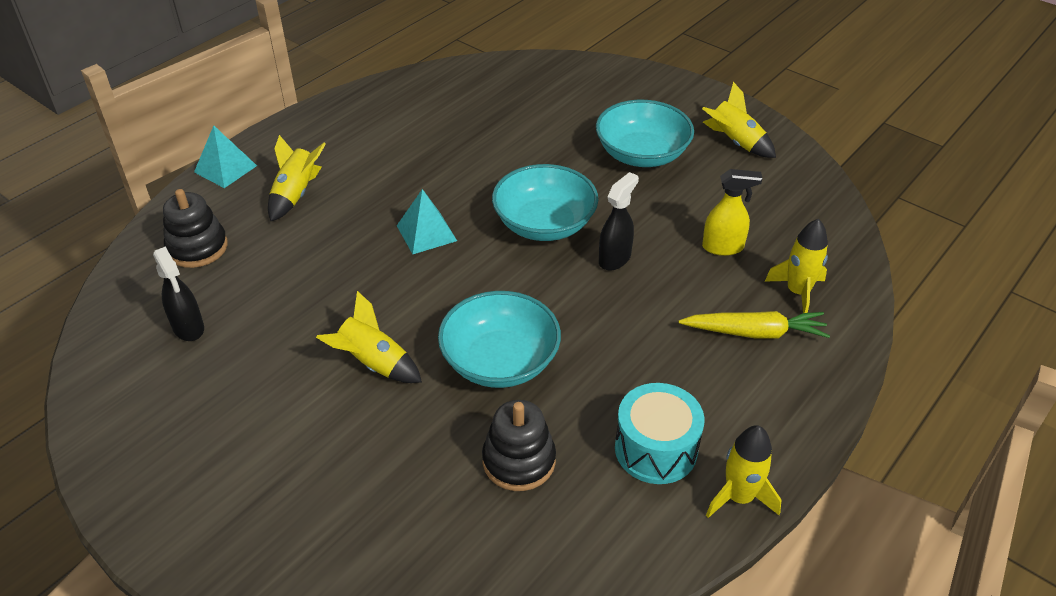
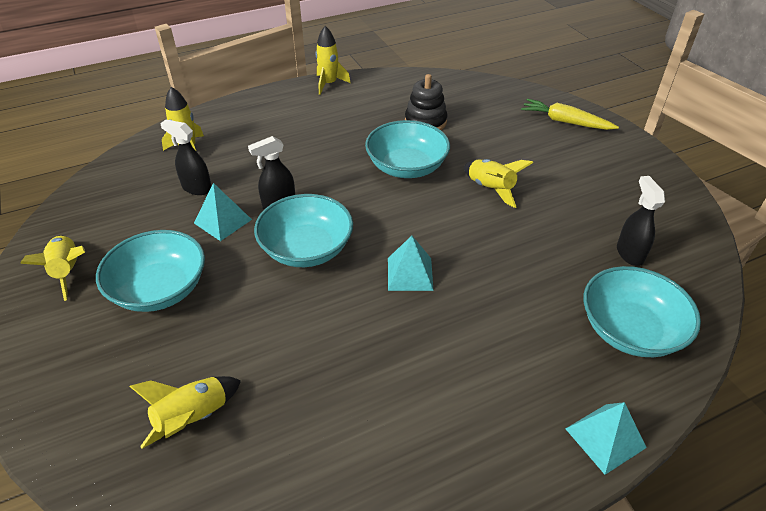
camera: 155 degrees left, 0 degrees up
(197, 247) = (630, 330): black stacking toy -> turquoise bowl
(296, 194) = (523, 363): yellow rocket -> yellow rocket (193, 418)
(654, 223) = (223, 221): none -> turquoise pyramid
(656, 449) = (351, 108): turquoise drum -> none
(723, 247) = (196, 188): yellow spray bottle -> black spray bottle
(755, 332) = (241, 137): yellow carrot -> yellow carrot (565, 122)

